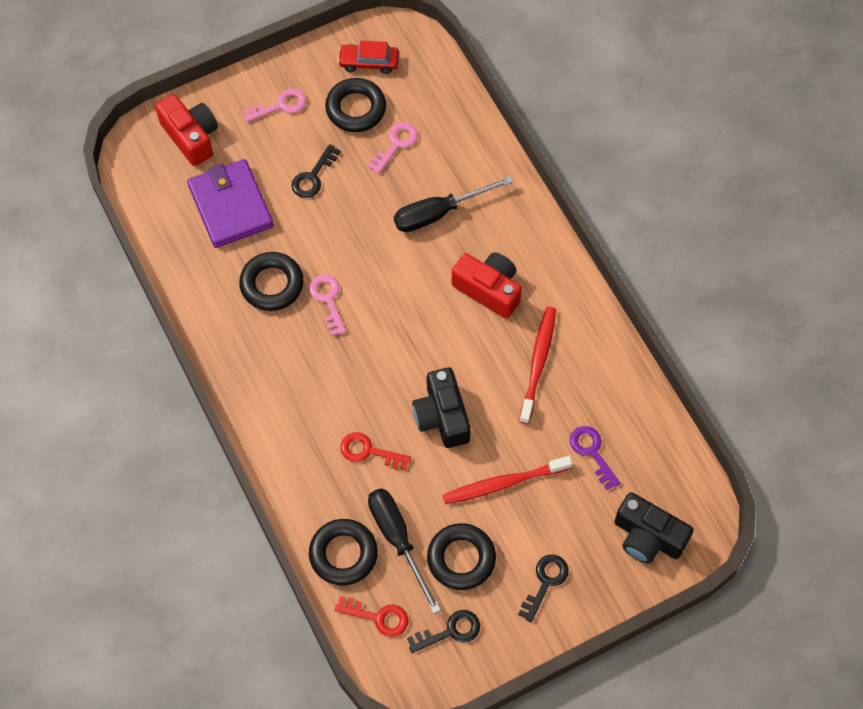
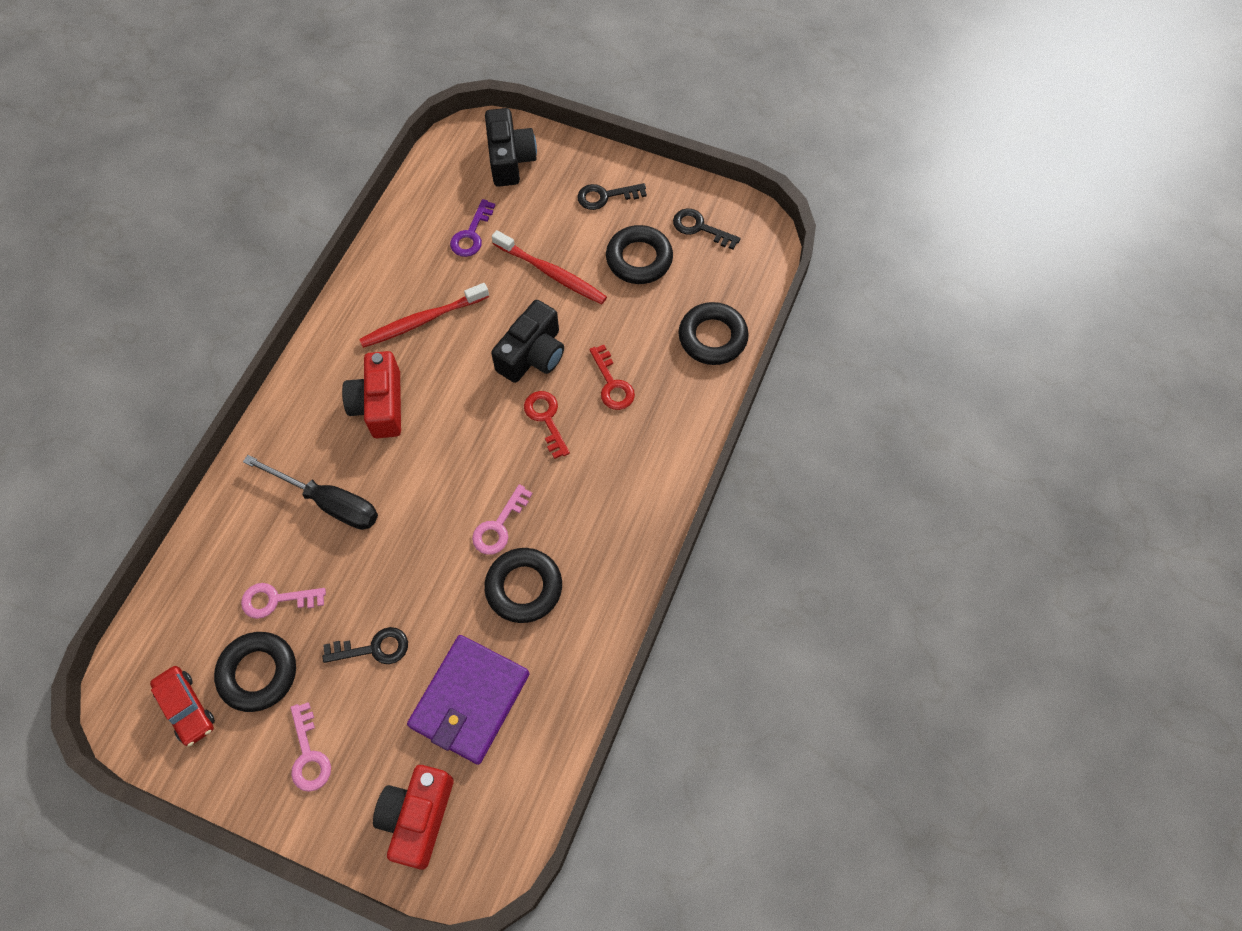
camera: 130 degrees left, 0 degrees up
(280, 105) = (309, 755): pink key -> pink key turned 135 degrees counterclockwise
(378, 617) = (736, 279): red key -> red key (546, 419)
(398, 539) = (665, 310): black screwdriver -> none

